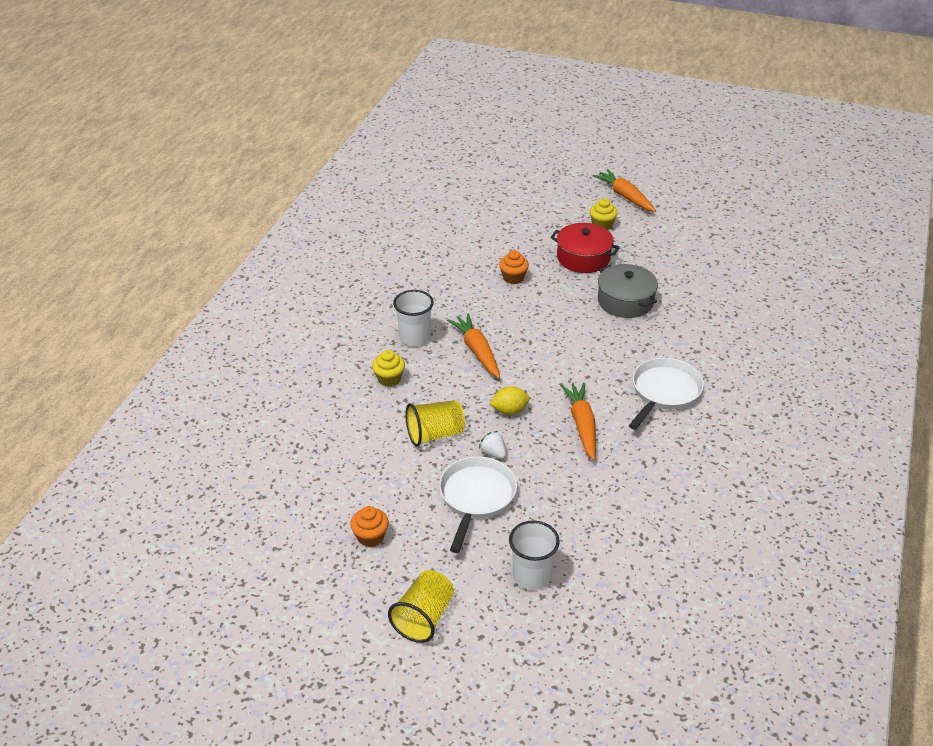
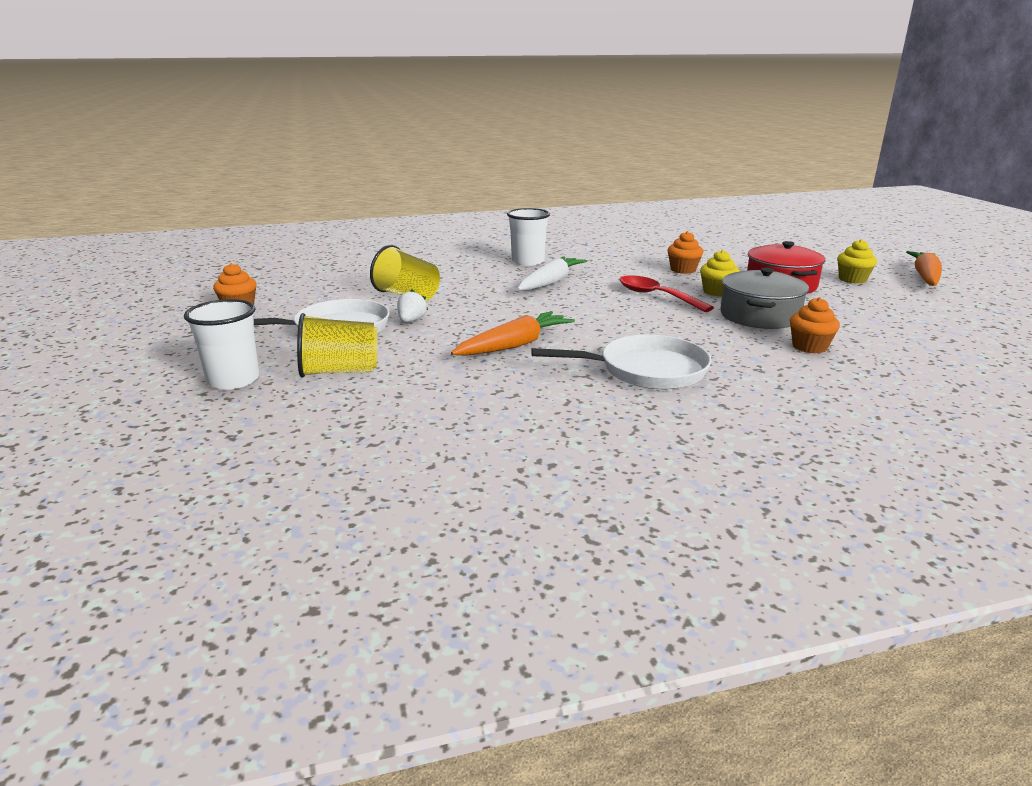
camera: 55 degrees right, 15 degrees down
(389, 379) = (458, 267): yellow cupcake -> yellow cupcake (717, 292)
(424, 618) = (136, 350): yellow cup -> yellow cup (340, 372)
(477, 351) = (550, 282): orange carrot -> white carrot
(509, 411) = (485, 312): yellow lemon -> none
(553, 320) = (656, 296): none -> red spoon
(684, 314) = (809, 347): none -> orange cupcake

